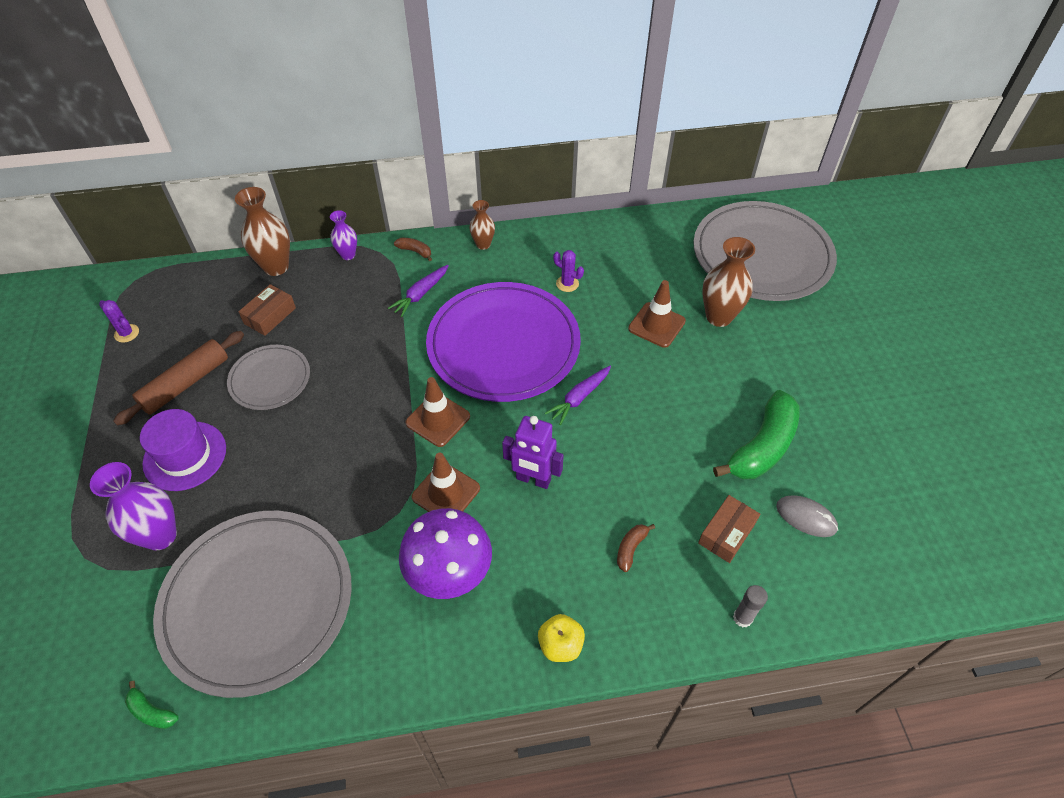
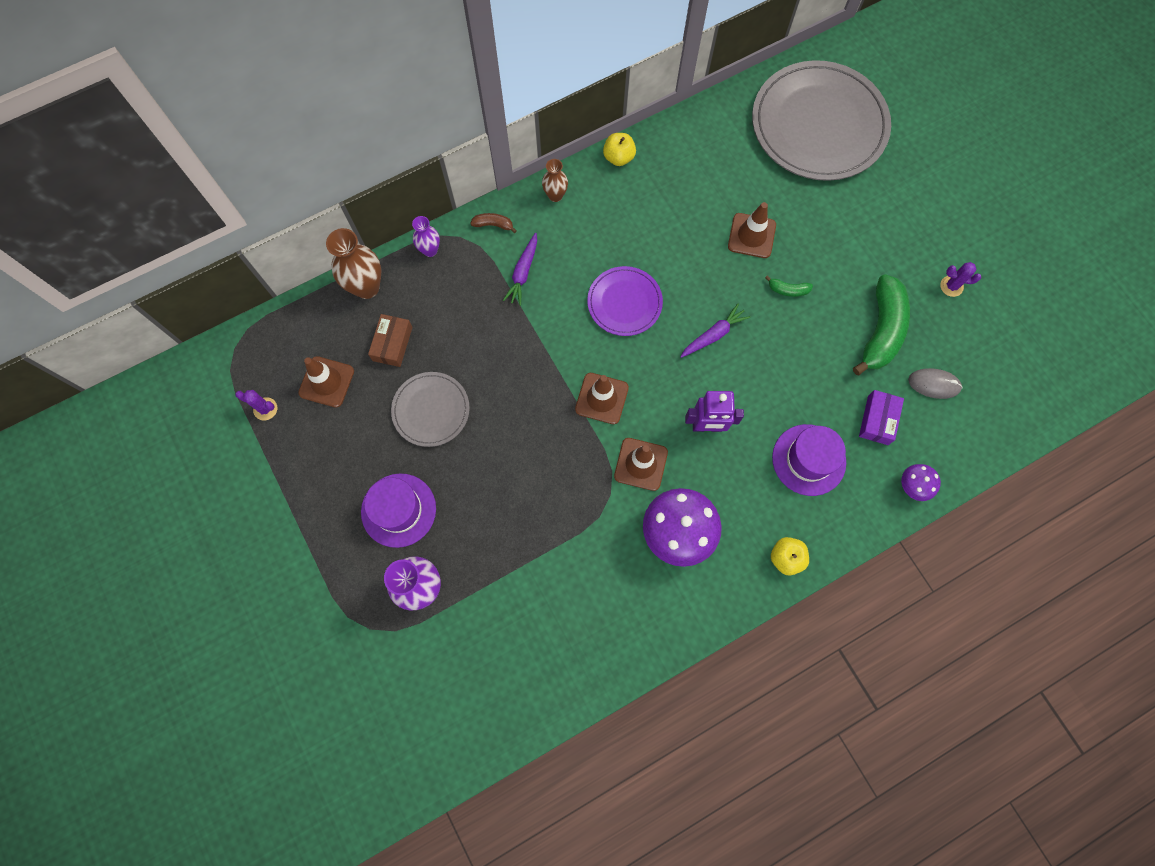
camera: 20 degrees left, 20 degrees up
(151, 711) = (502, 723): green banana -> green banana (787, 290)
(186, 384) = (356, 441): brown rolling pin -> none
(193, 328) = (326, 382): none -> brown traffic cone
(257, 602) = (535, 611): grey plate -> none
(503, 345) = (624, 302): purple plate -> purple plate, size x0.51
(556, 231) = (618, 157): none -> yellow apple
(567, 284) = (654, 216): purple cactus -> purple cactus (951, 286)
(579, 398) = (713, 335): purple carrot -> purple carrot turned 150 degrees counterclockwise
(631, 548) = (808, 460): brown banana -> purple hat
(719, 317) = (803, 208): brown vase -> none
(726, 533) = (877, 420): brown box -> purple box
(742, 618) = (912, 486): grey glue stick -> purple mushroom

